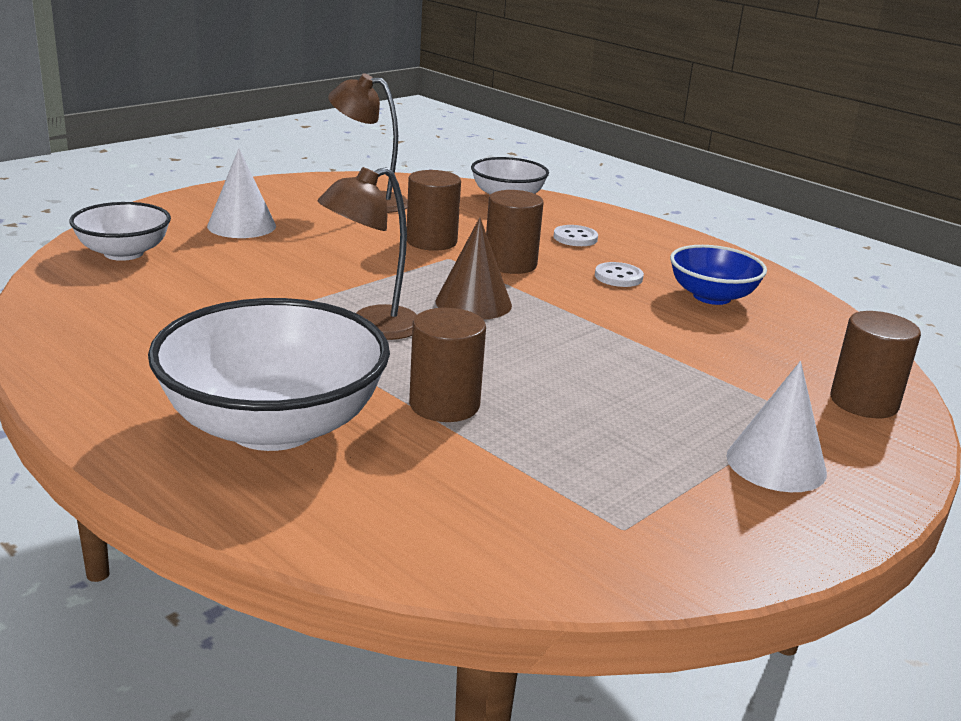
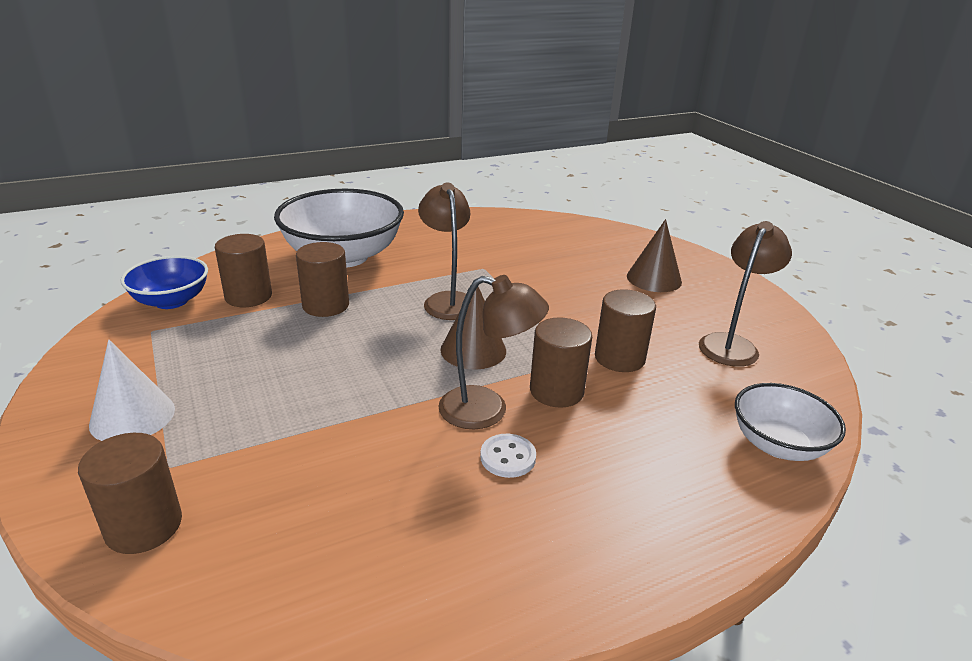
camera: 110 degrees right, 5 degrees up
(123, 253) = (597, 238): white bowl -> none
(241, 226) = (654, 279): white cone -> brown cone
(465, 475) = (248, 296): none -> brown cylinder
(567, 288) = (487, 410): none -> brown lamp
(575, 238) = (633, 462): white button -> none
(712, 296) = (430, 518): blue bowl -> blue bowl (171, 301)

